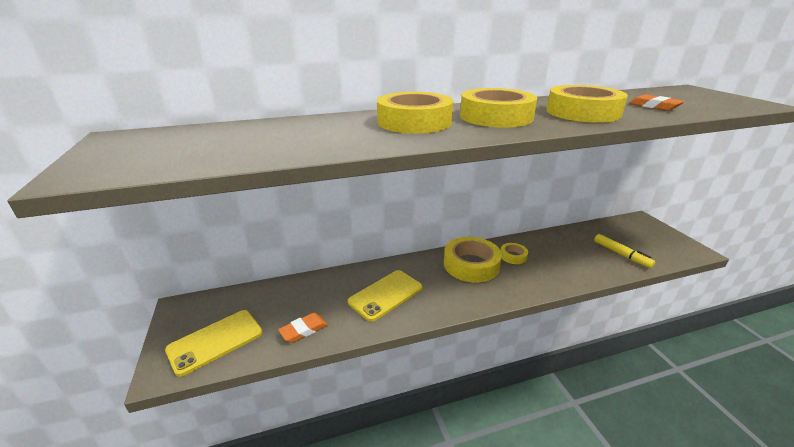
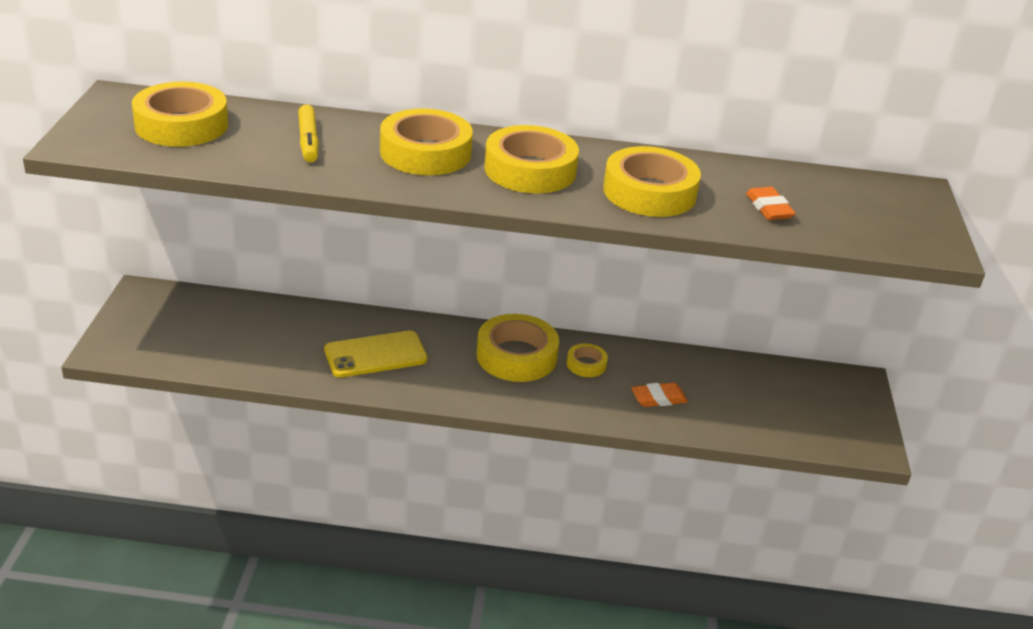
camera: 20 degrees right, 5 degrees up
(193, 142) = (181, 125): none -> yellow tape
(215, 341) = (163, 340): yellow phone -> none
(304, 330) = (258, 360): orange eraser -> orange eraser (658, 398)
(621, 254) = (748, 414): yellow marker -> yellow marker (308, 141)

